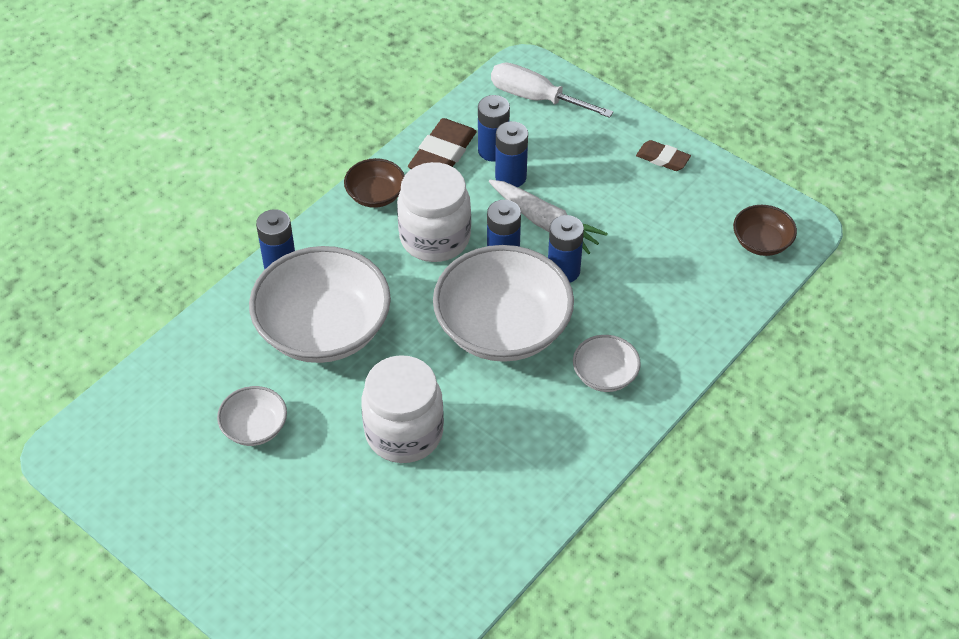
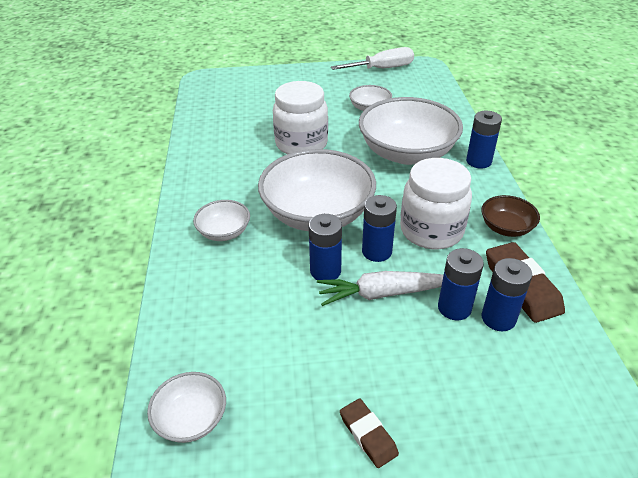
camera: 135 degrees right, 10 degrees down
(536, 98) = (551, 400): white screwdriver -> white screwdriver (382, 69)
(662, 159) = (368, 435): brown eraser -> brown eraser turned 75 degrees clockwise
(761, 242) = (191, 419): brown bowl -> white bowl

